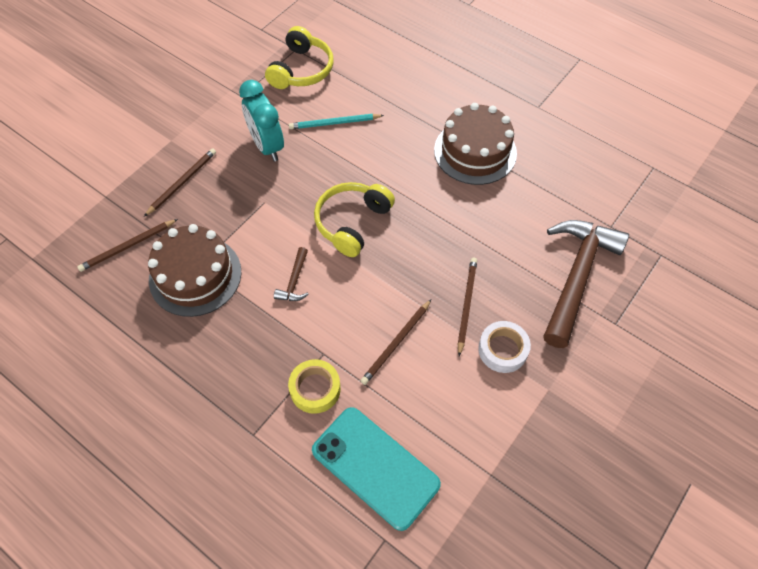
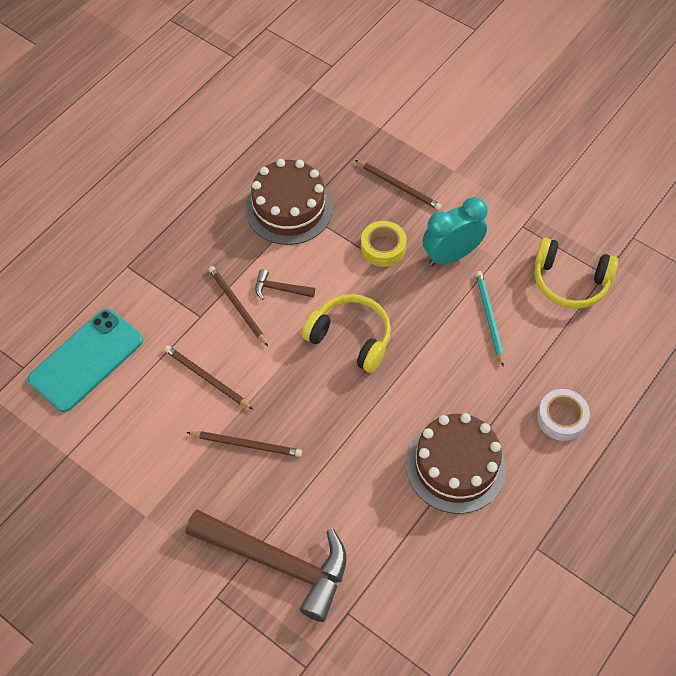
camera: 90 degrees right, 0 degrees up
(127, 246) = (322, 153): brown pencil -> brown pencil (237, 306)
(315, 389) = (165, 311): yellow tape -> yellow tape (383, 247)
(502, 350) = (192, 476): white tape -> white tape (561, 418)

